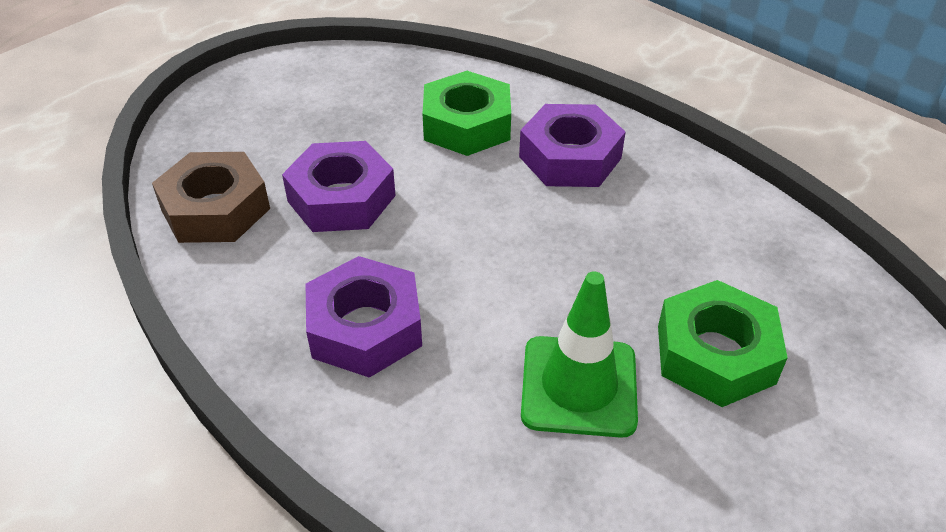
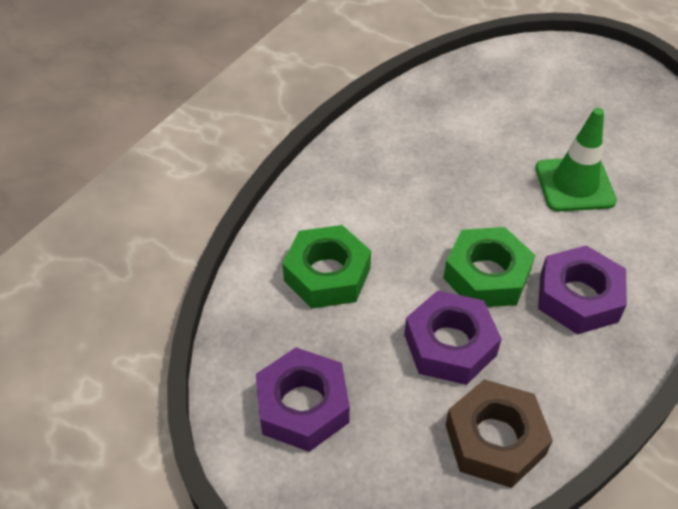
camera: 100 degrees left, 5 degrees up
(570, 157) = (356, 204): purple nut -> purple nut (302, 406)
(715, 354) = (523, 129): green nut -> green nut (486, 275)

